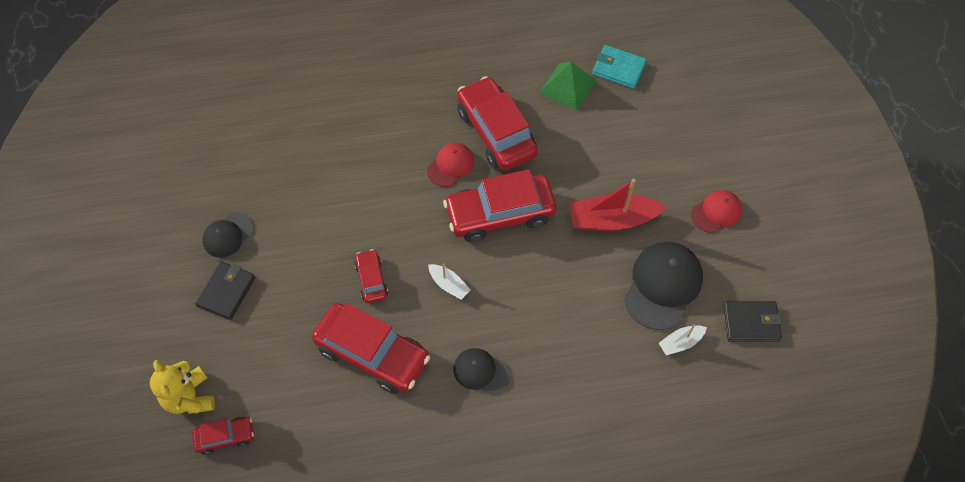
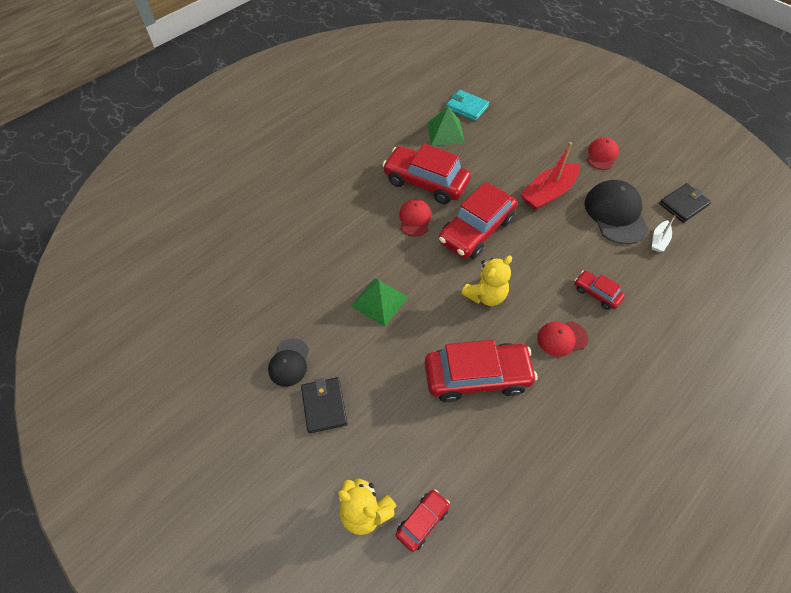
camera: 35 degrees left, 5 degrees down
(347, 228) = (379, 301): none -> green pyramid
(371, 280) = (429, 326): red car -> red car (596, 293)
(449, 284) = (485, 295): white boat -> yellow teddy bear
(481, 371) = (561, 338): black cap -> red cap
(618, 69) = (467, 107): turquoise wallet -> turquoise wallet turned 45 degrees clockwise

